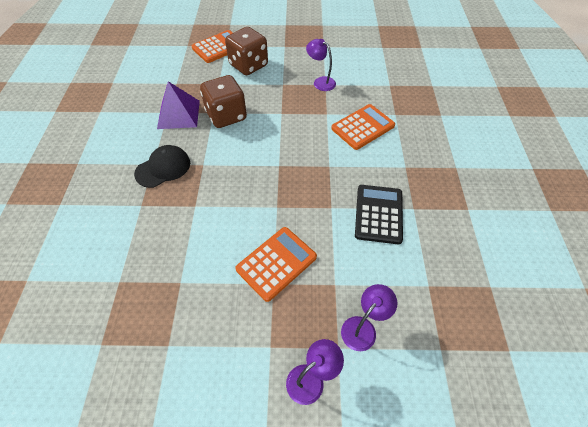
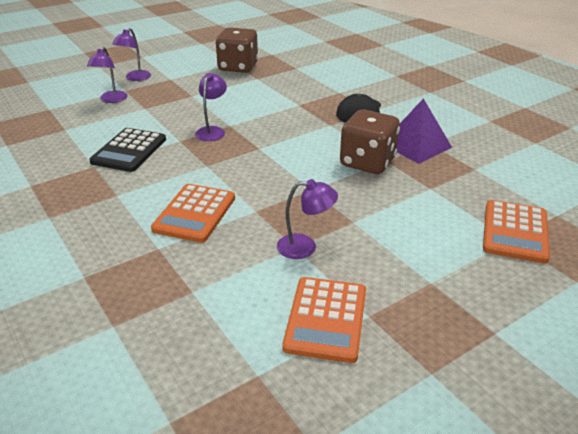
camera: 145 degrees right, 20 degrees down
(248, 65) = (432, 225): brown dice -> brown dice (238, 67)
(276, 263) = (198, 102): orange calculator -> orange calculator (326, 319)
(297, 205) = (212, 131): none -> purple lamp
(378, 214) = (129, 151): black calculator -> black calculator turned 45 degrees clockwise

